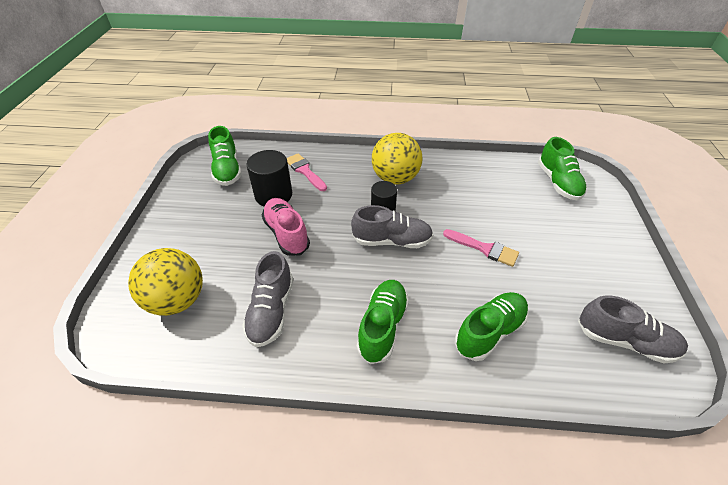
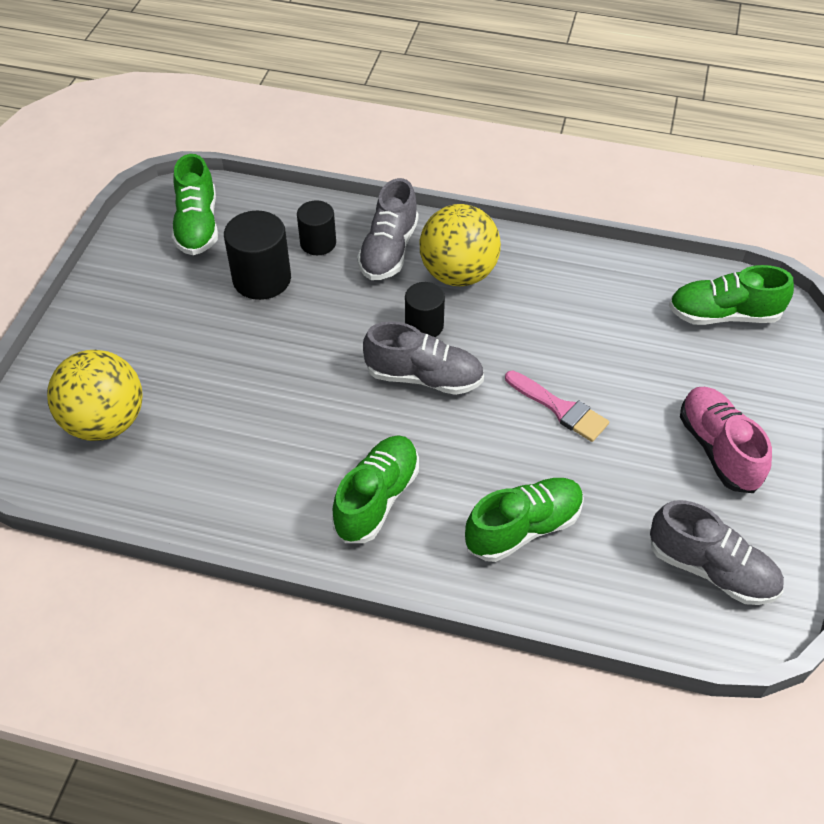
camera: 10 degrees right, 5 degrees up
(271, 311) = (230, 455): grey shoe -> grey shoe (389, 250)
(286, 234) = (270, 345): pink shoe -> pink shoe (718, 449)
(305, 171) = (318, 243): pink brush -> black cylinder
(558, 182) = (723, 315): green shoe -> green shoe turned 90 degrees clockwise

